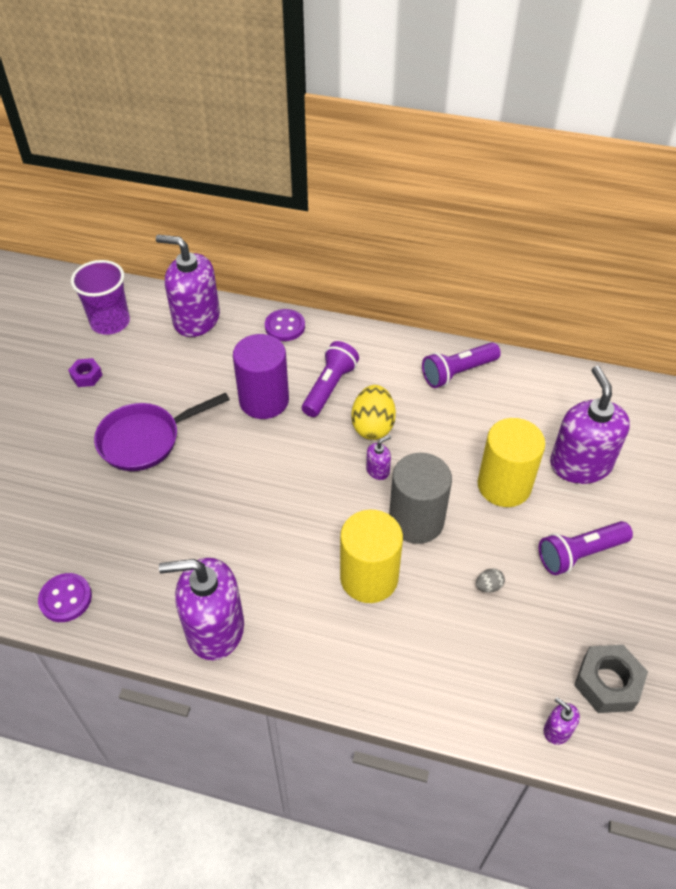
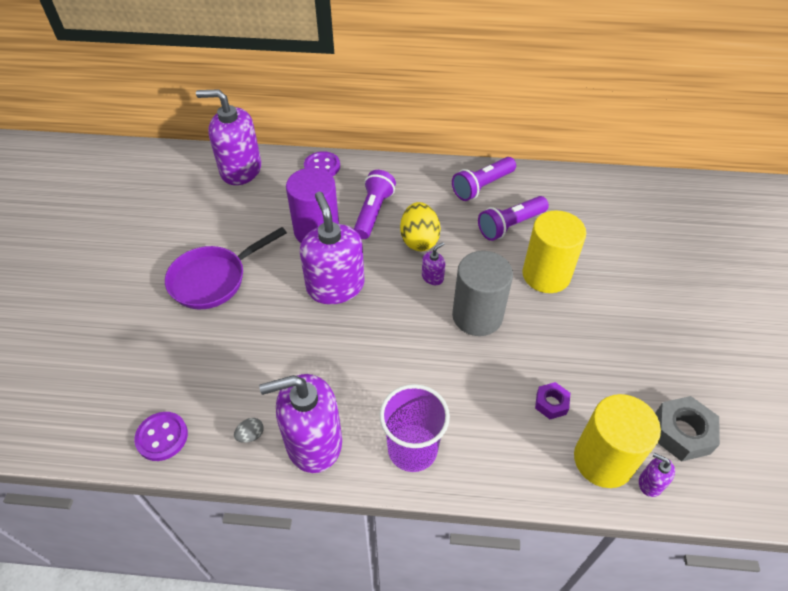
camera: 10 degrees left, 0 degrees up
(86, 376) = (147, 230): purple nut -> purple nut (551, 403)
(110, 322) = (161, 181): purple cup -> purple cup (412, 449)
(369, 578) = (447, 373): yellow cylinder -> yellow cylinder (603, 460)
(488, 586) = (555, 364): grey egg -> grey egg (251, 435)
(580, 464) = (606, 248): purple soap dispenser -> purple soap dispenser (335, 286)
(580, 554) = (626, 324): purple flashlight -> purple flashlight (510, 225)

